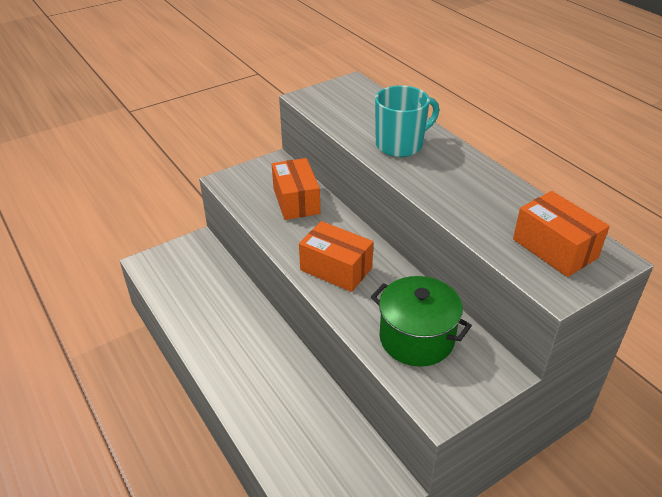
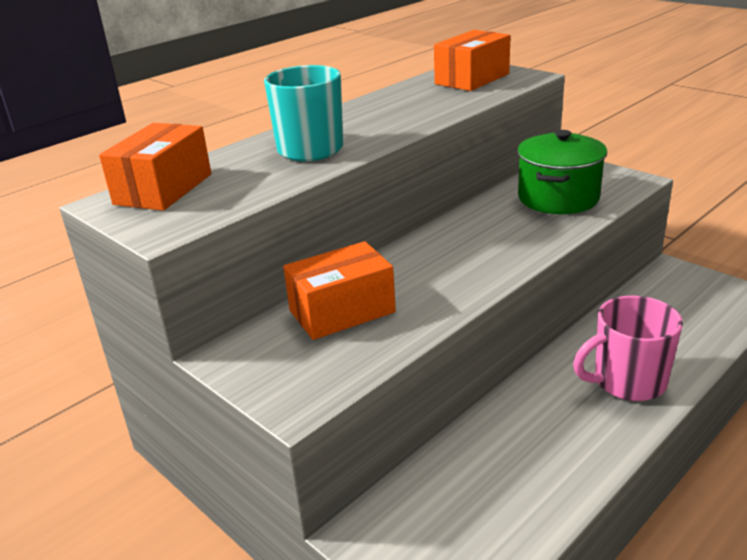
camera: 100 degrees left, 10 degrees down
(251, 381) = (627, 382): none -> pink mug
(336, 269) = (481, 255): orange box -> orange box (163, 189)

